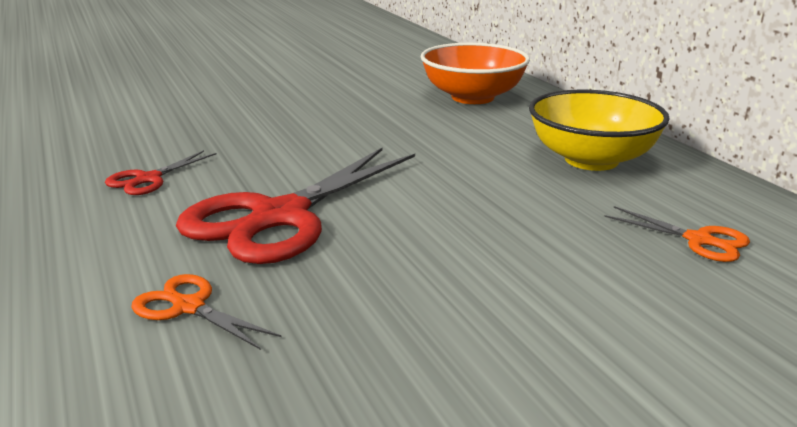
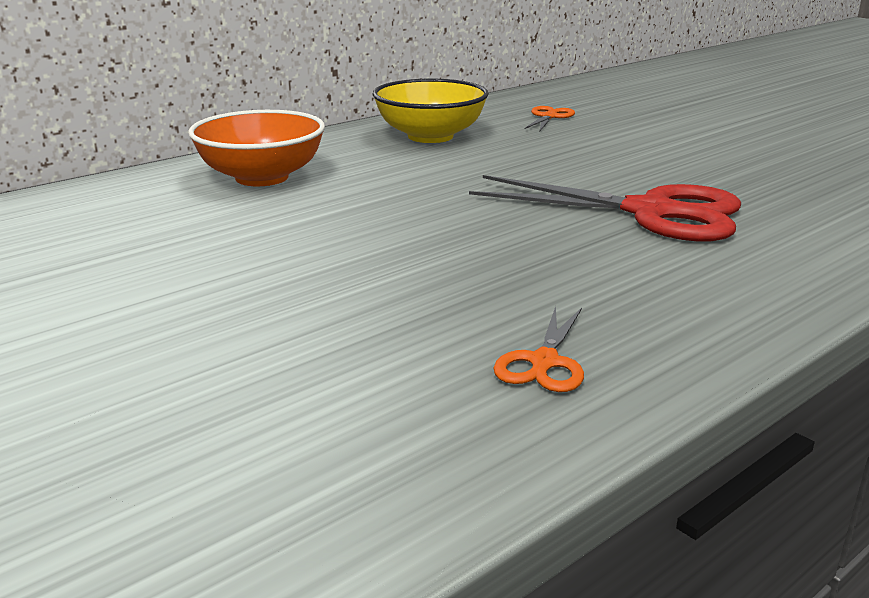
camera: 105 degrees left, 0 degrees up
(148, 179) = (643, 283): red scissors -> none
(187, 306) = (809, 215): orange scissors -> orange scissors (544, 363)

